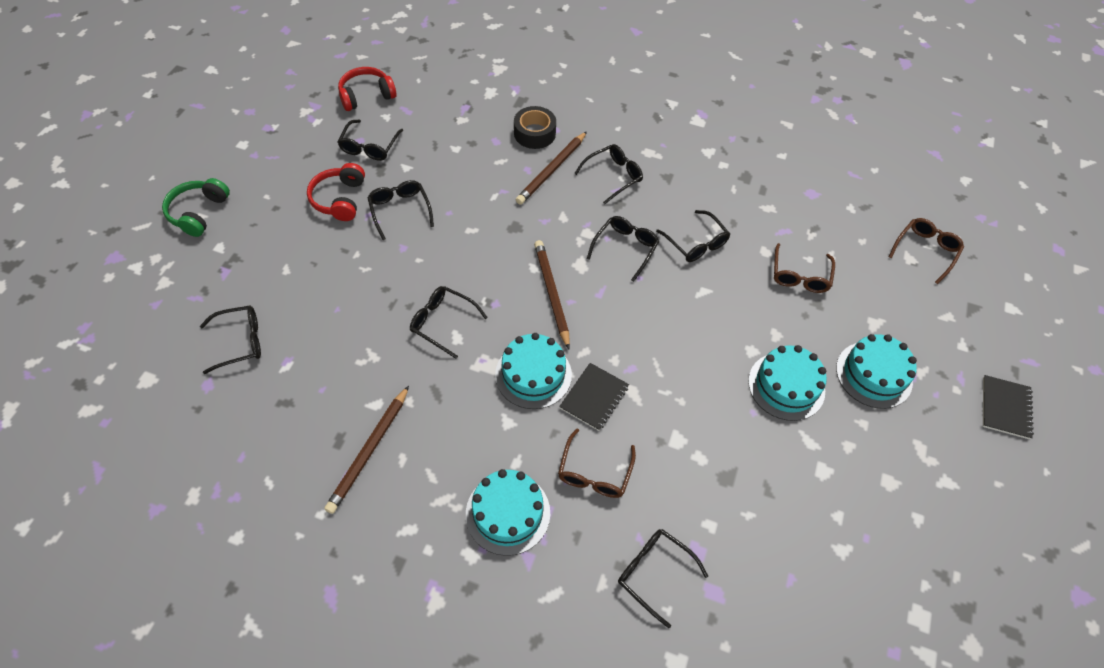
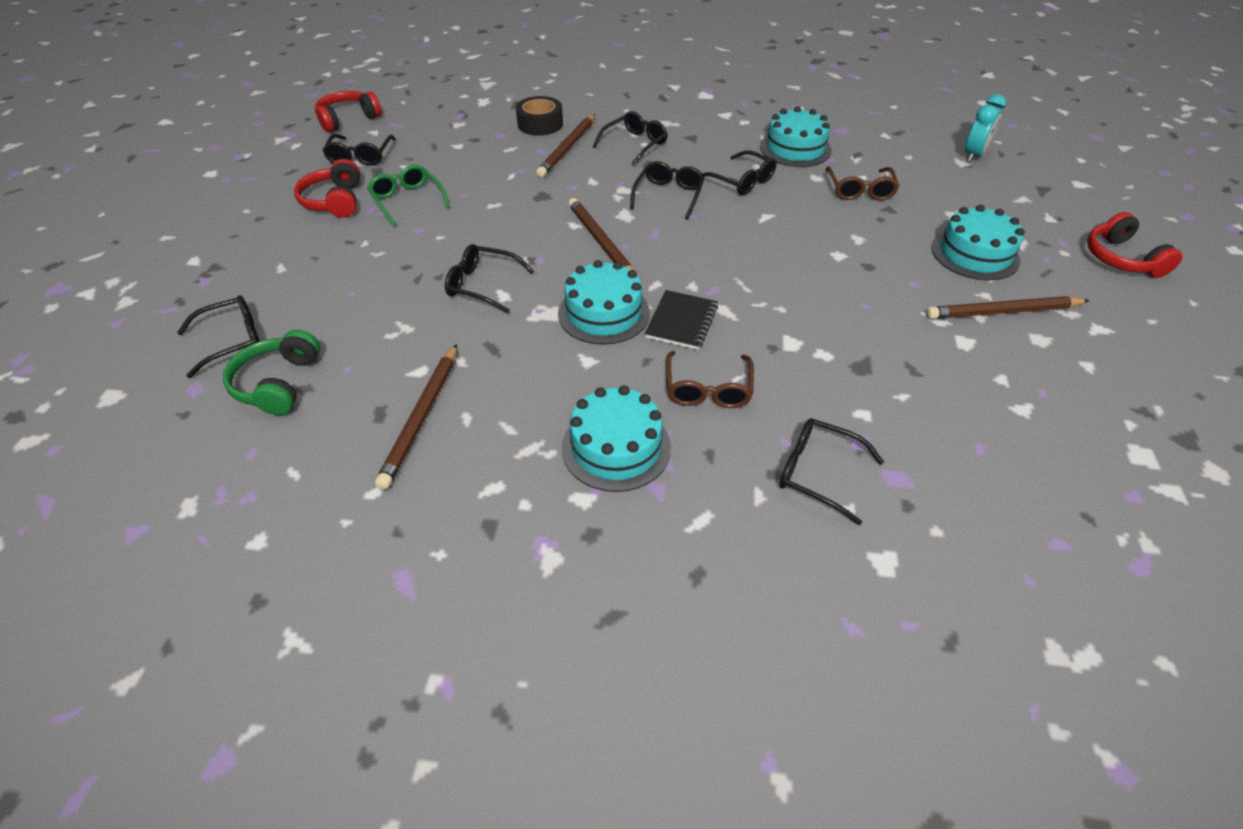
camera: 10 degrees left, 10 degrees down
(198, 212) = (164, 235): green headphones -> green headphones (278, 383)
(400, 210) = (407, 200): black glasses -> green glasses
(786, 386) = (889, 277): turquoise cake -> turquoise cake (795, 148)
(870, 445) = (1003, 312): none -> brown pencil
(925, 251) = (973, 155): brown glasses -> turquoise clock
(1005, 408) = (1121, 259): black notebook -> red headphones

